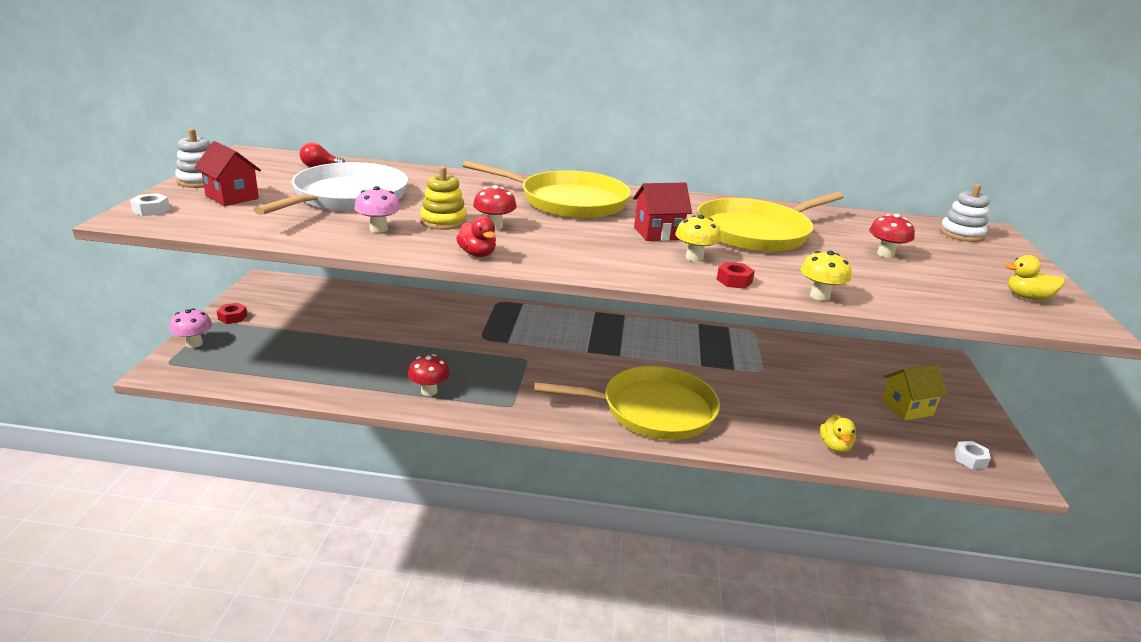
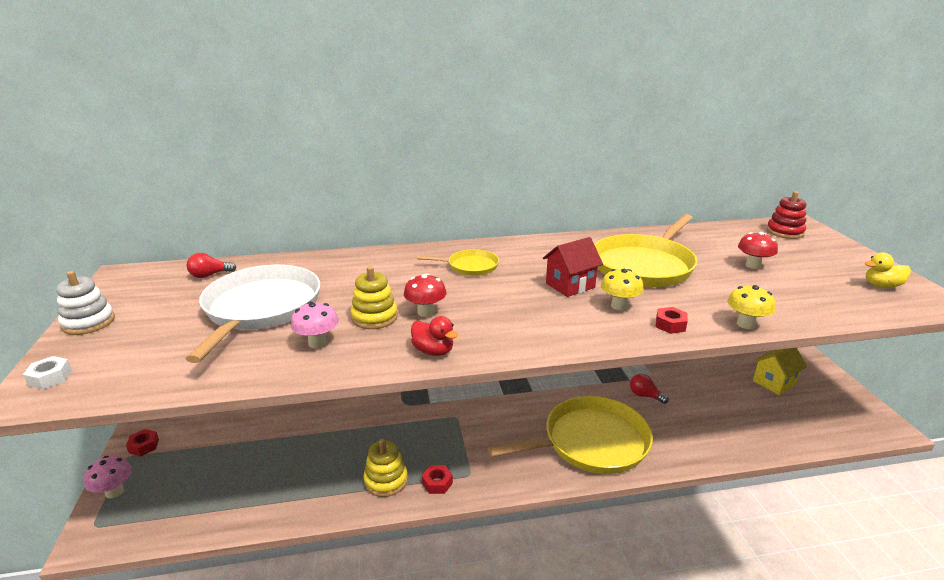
camera: 15 degrees left, 0 degrees up
(232, 197) = (136, 337): red house -> none
(429, 391) = (386, 480): red mushroom -> yellow stacking toy
(476, 404) = (437, 483): none -> red nut
(568, 201) = (470, 266): yellow pan -> yellow pan, size x0.50
(741, 386) = (645, 395): none -> red light bulb
(835, 446) = (748, 436): yellow duck -> none
(961, 234) = (785, 232): white stacking toy -> red stacking toy
(970, 459) = (845, 419): white nut -> none

